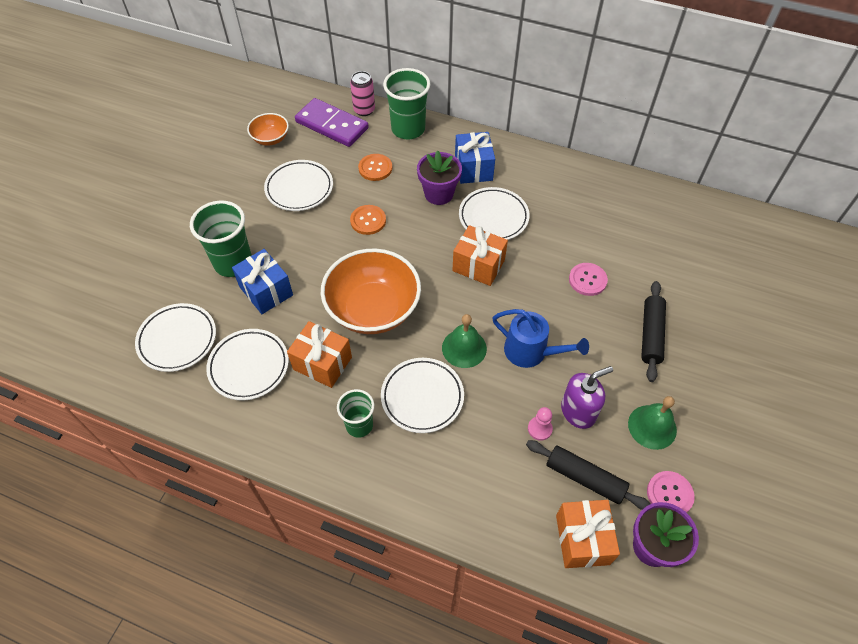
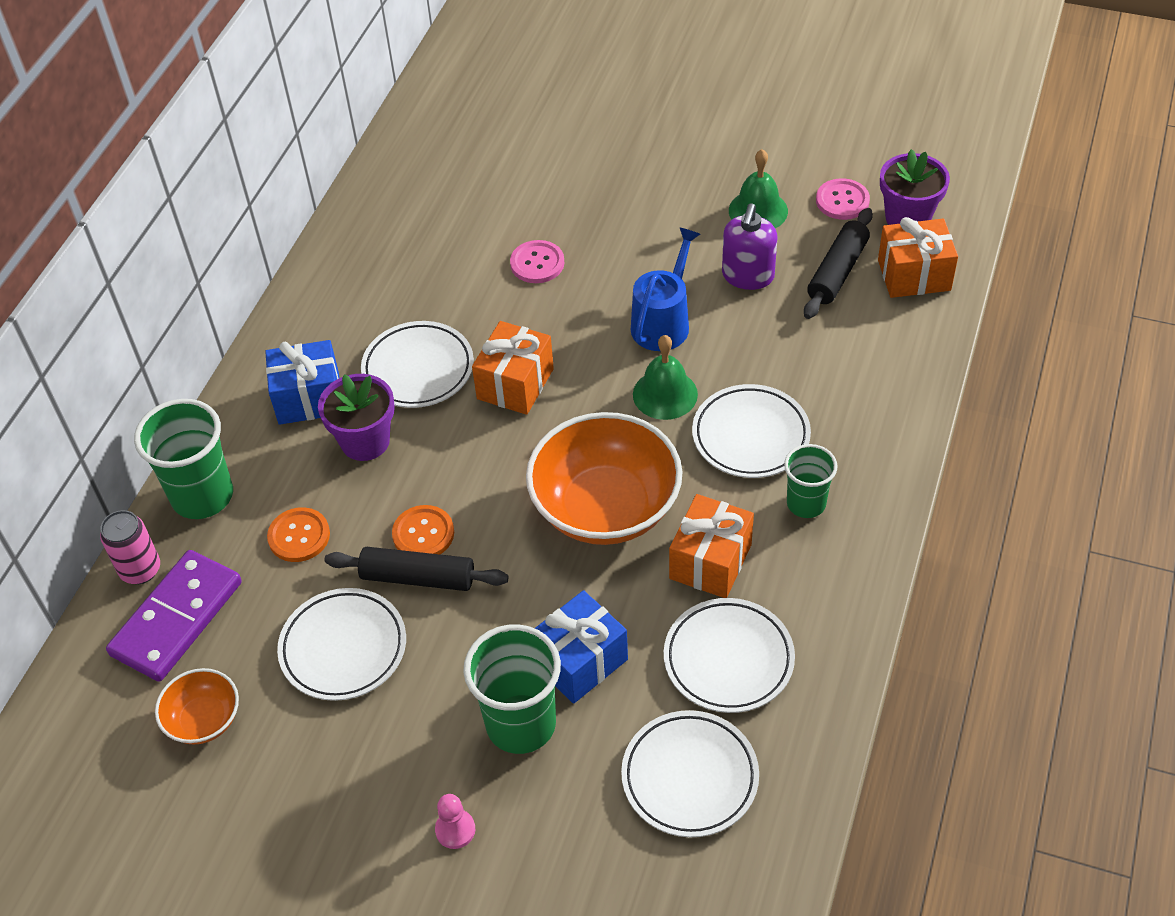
camera: 90 degrees left, 5 degrees down
(539, 429) = (778, 313): pink pawn -> pink pawn (455, 830)
(578, 411) = (748, 276): purple soap dispenser -> purple soap dispenser turned 135 degrees counterclockwise
(651, 334) = (623, 205): black rolling pin -> black rolling pin (418, 577)

